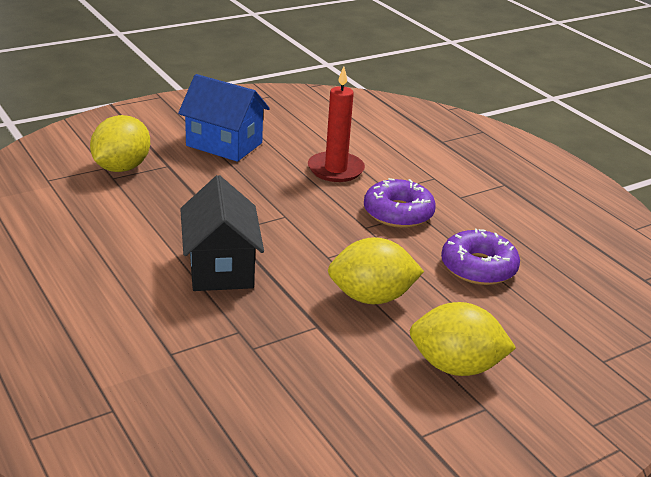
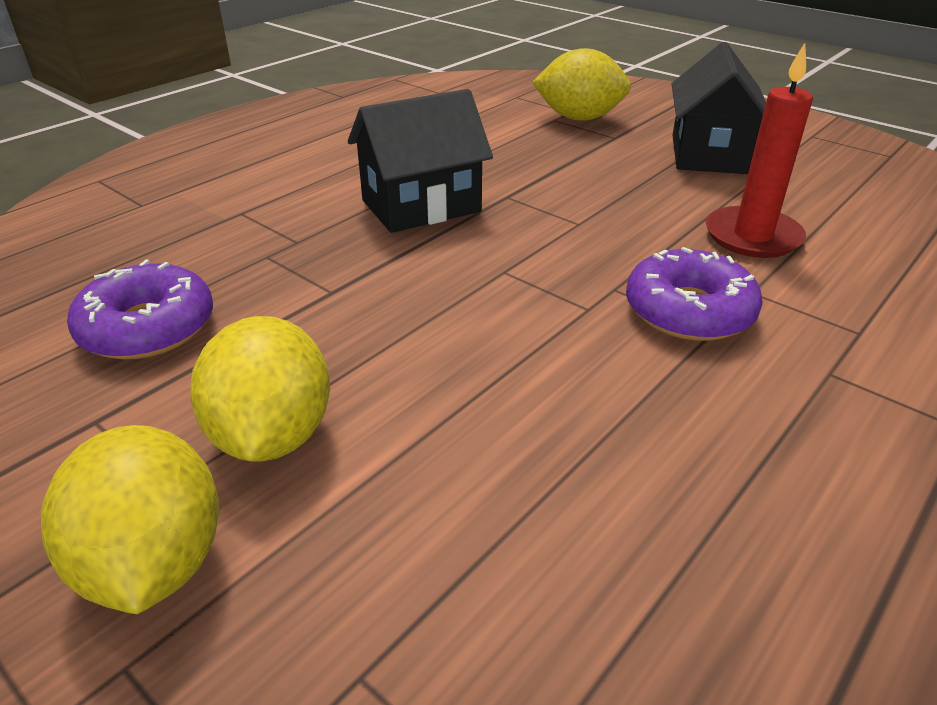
camera: 75 degrees right, 5 degrees up
(224, 144) = (708, 154): blue house -> black house
(371, 297) = (423, 323): yellow lemon -> yellow lemon (154, 562)
(478, 267) = (595, 426): purple donut -> purple donut (148, 328)

